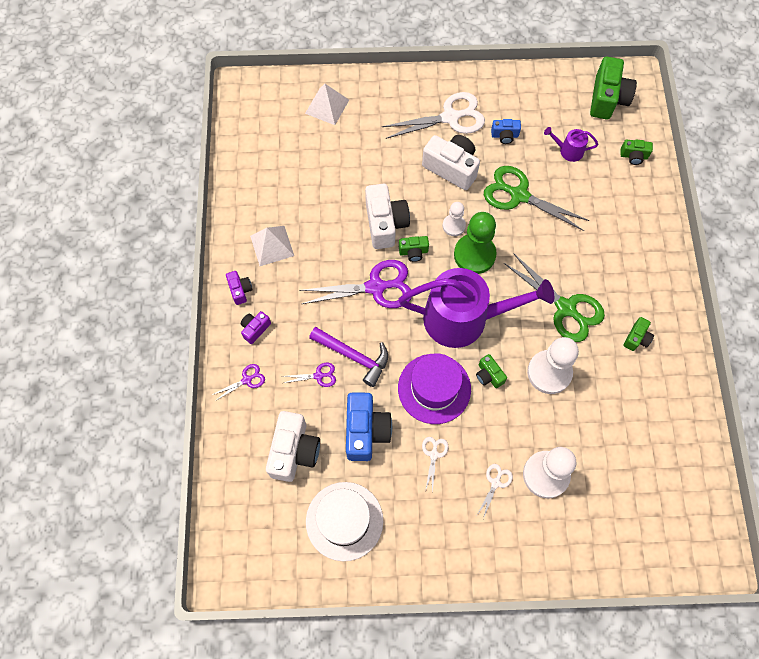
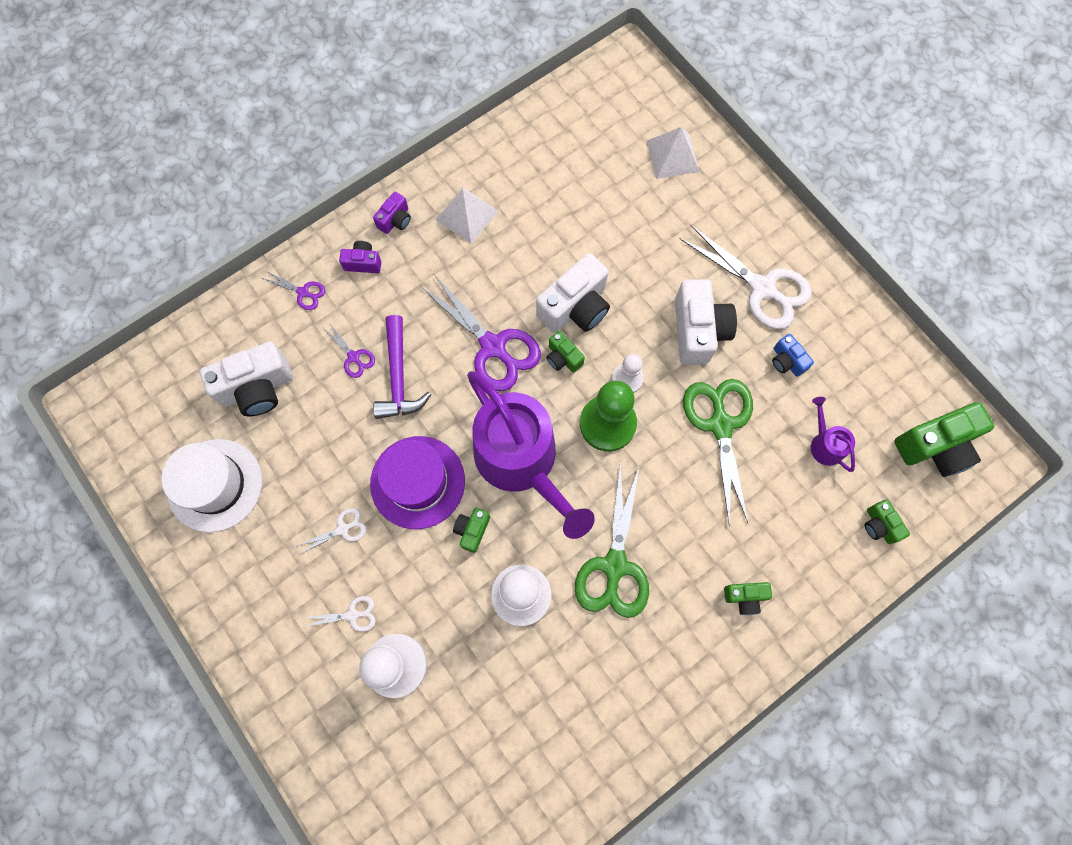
camera: 55 degrees right, 5 degrees up
(365, 431) = (324, 443): blue camera -> none
(636, 338) = (634, 671): green camera -> green camera (745, 597)

